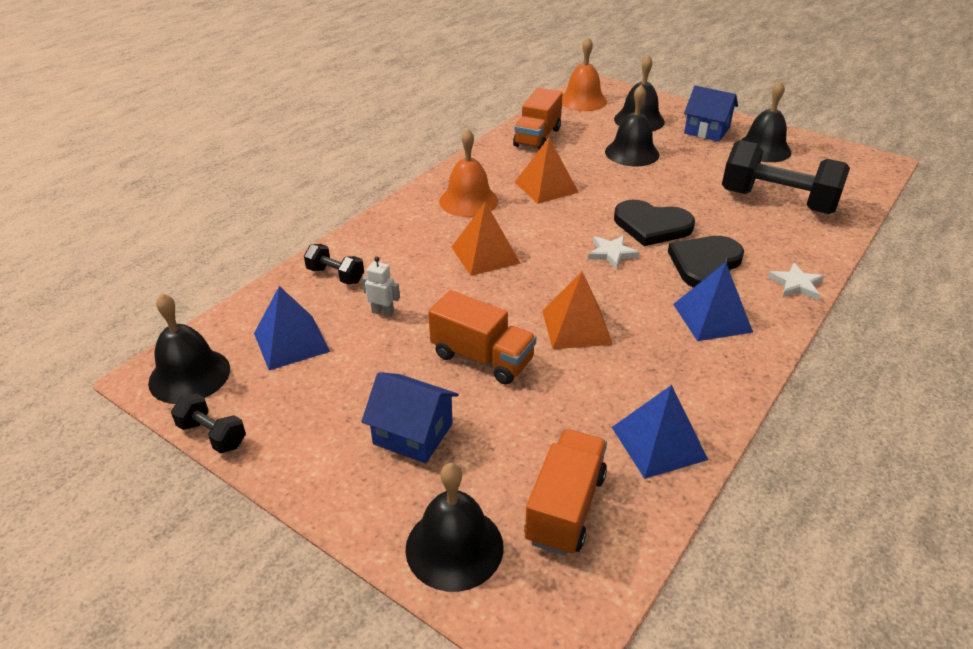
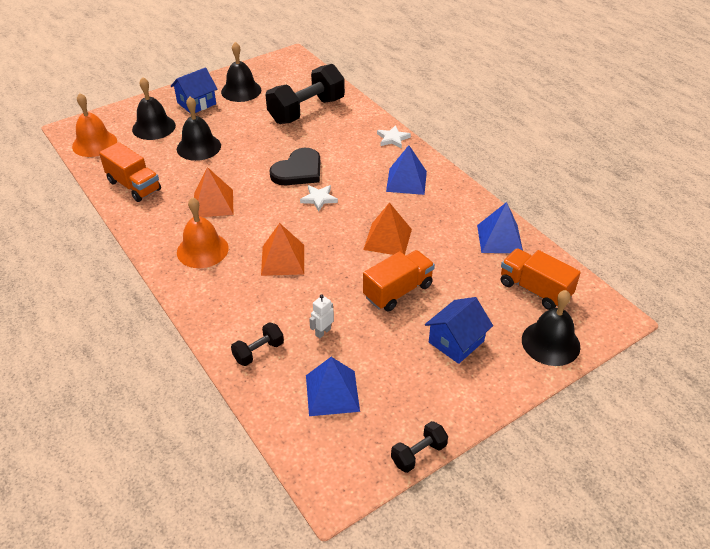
camera: 70 degrees left, 5 degrees up
(189, 375) = (343, 465): black bell -> none
(705, 264) = (354, 164): black heart -> none

